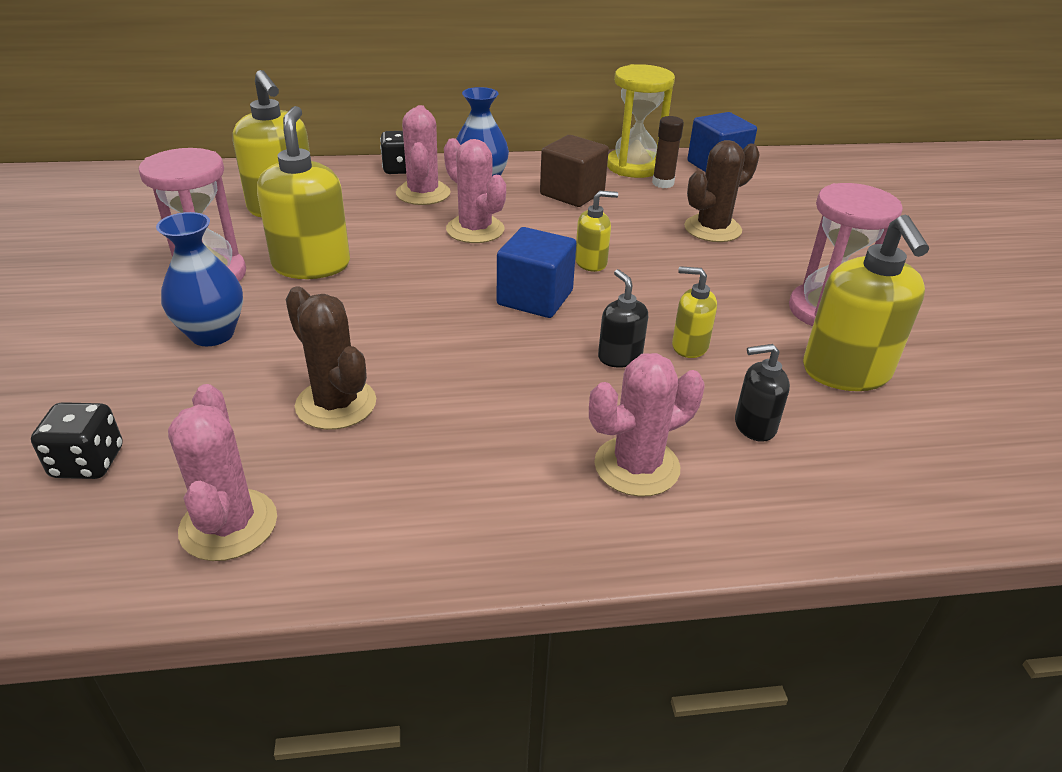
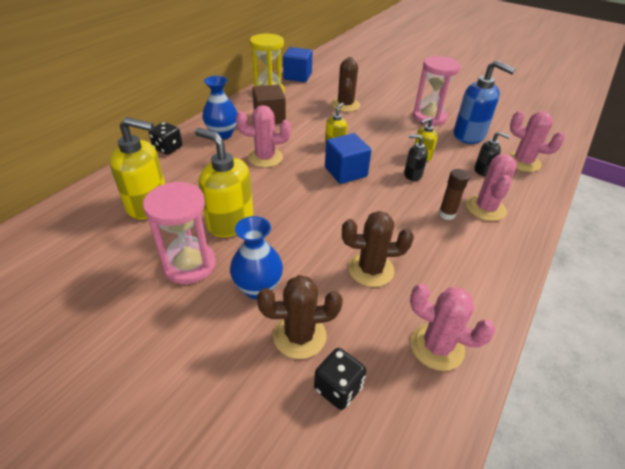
camera: 50 degrees left, 5 degrees up
(155, 397) = (299, 336): none -> brown cactus
(423, 193) = (206, 154): pink cactus -> pink cactus (522, 162)
(663, 183) = (293, 94): brown glue stick -> brown glue stick (446, 214)
(754, 426) = (483, 170): black soap dispenser -> black soap dispenser turned 105 degrees counterclockwise
(846, 372) = (469, 135): yellow soap dispenser -> blue soap dispenser

